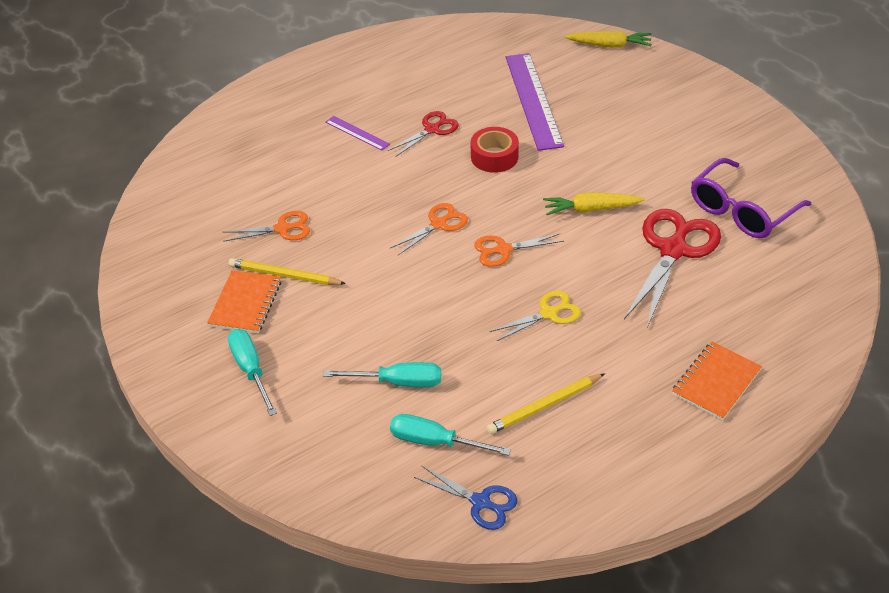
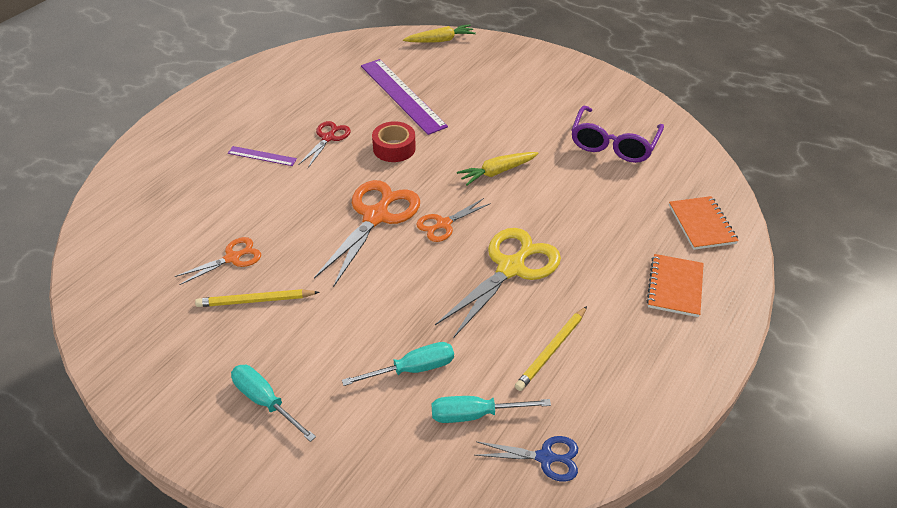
camera: 25 degrees left, 0 degrees up
(245, 304) = (229, 338): orange notebook -> orange notebook (702, 224)
(438, 224) = (376, 217): orange scissors -> orange scissors, size x1.83
(548, 313) = (510, 268): yellow scissors -> yellow scissors, size x1.83
(673, 250) = (580, 188): red scissors -> none

